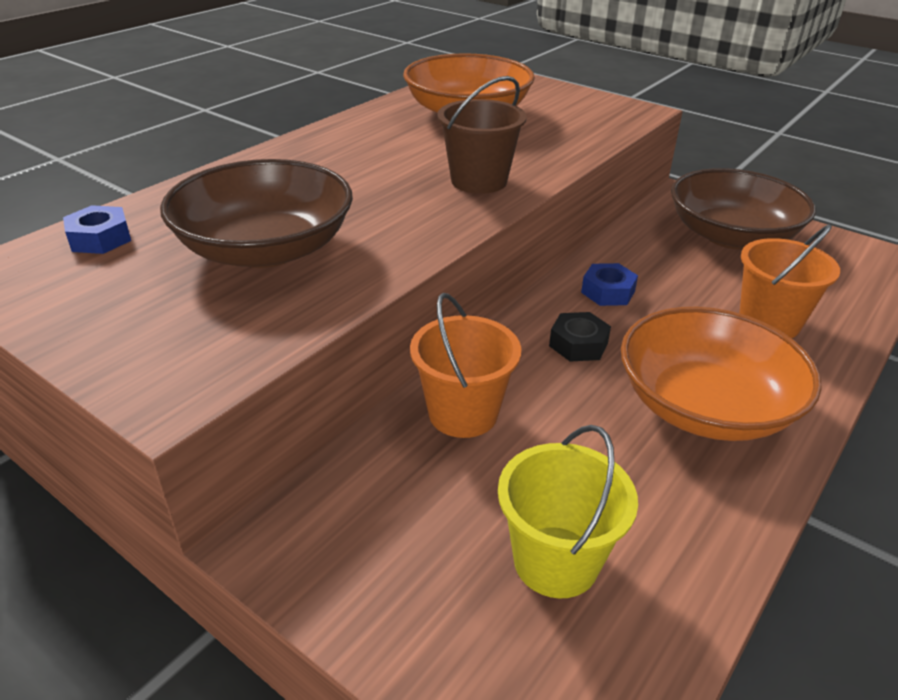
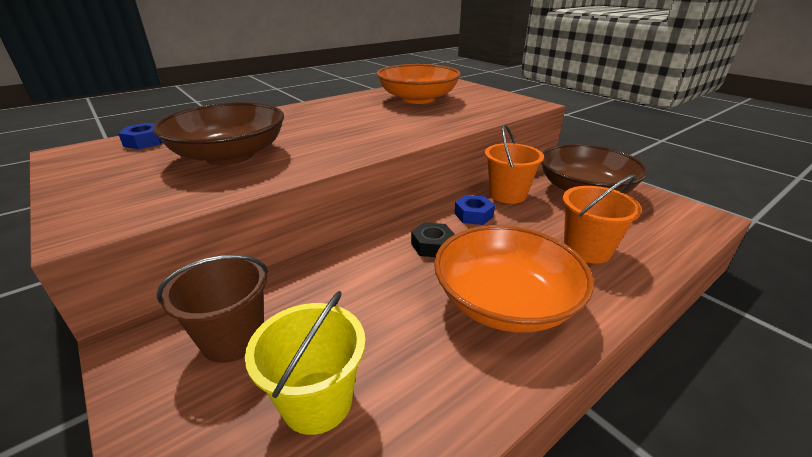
camera: 15 degrees right, 5 degrees down
(463, 413) = (323, 279): orange bucket -> orange bucket (507, 194)
(479, 181) = (395, 132): brown bucket -> brown bucket (233, 338)

